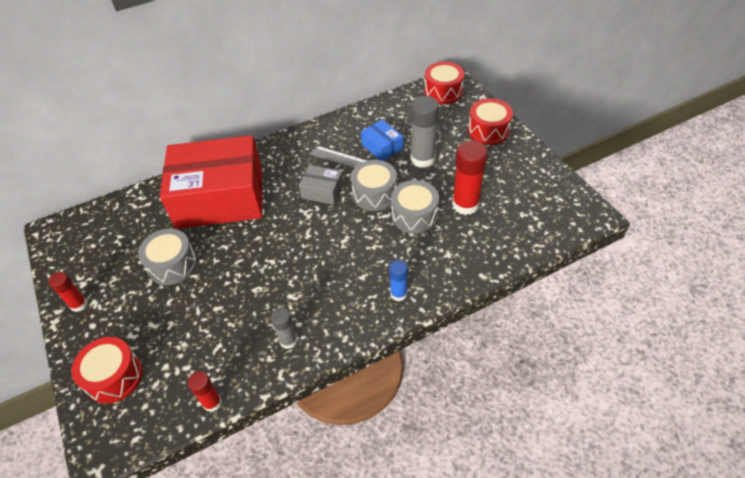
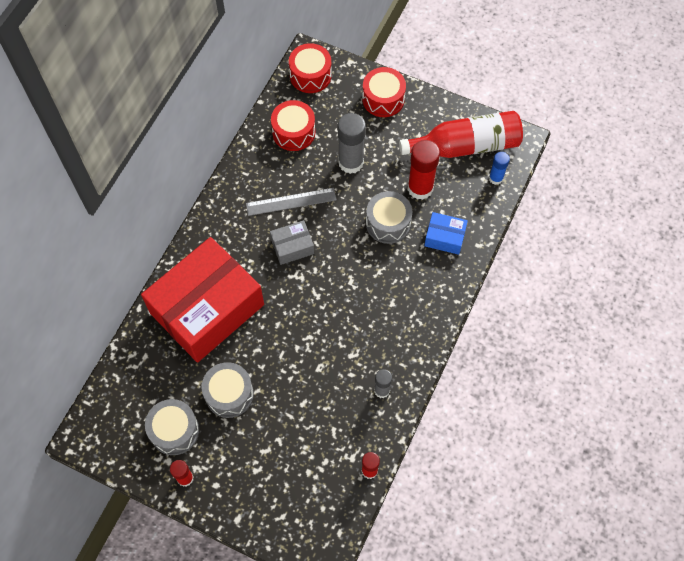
camera: 40 degrees left, 15 degrees up
(114, 377) = (278, 506): red drum -> red drum (293, 132)
(374, 194) = (339, 222): grey drum -> grey drum (174, 431)
(382, 147) = (305, 170): blue box -> blue box (444, 237)
(398, 294) = (430, 300): blue glue stick -> blue glue stick (496, 178)
(534, 194) = (466, 146): none -> red bottle

